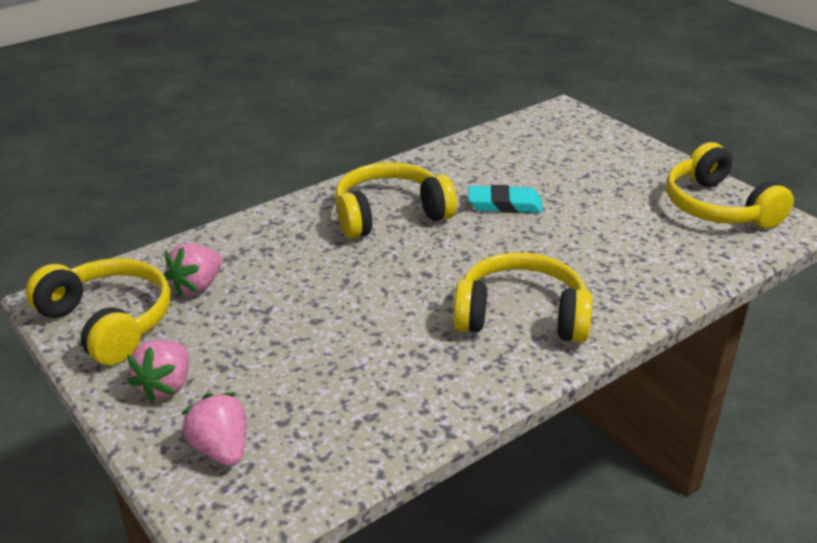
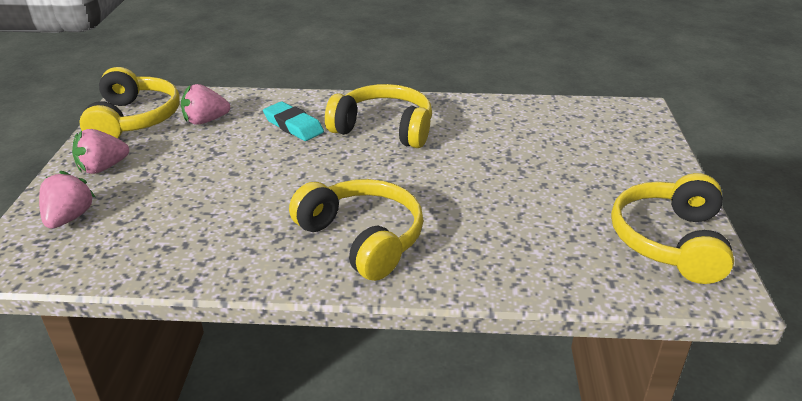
camera: 40 degrees right, 0 degrees up
(504, 204) = (477, 157): turquoise eraser -> turquoise eraser (293, 125)

